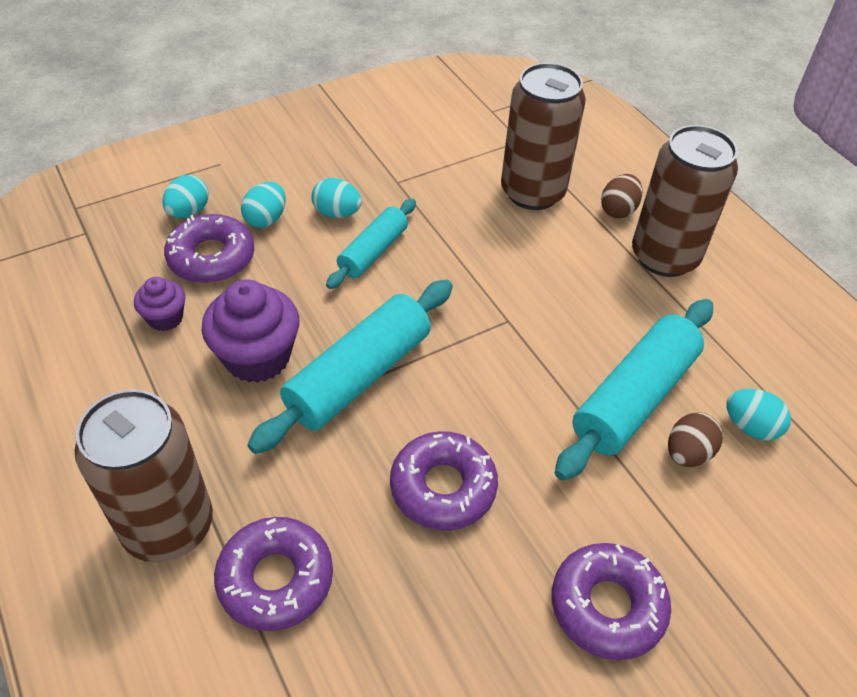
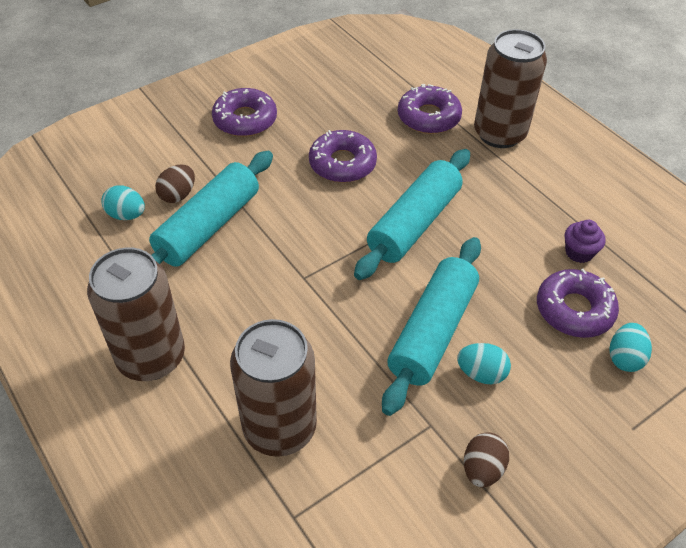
camera: 175 degrees right, 0 degrees up
(257, 357) = (493, 230): purple cupcake -> none
(266, 219) = (547, 358): turquoise egg -> none
(373, 252) = (433, 332): turquoise rolling pin -> turquoise rolling pin, size x1.66
(618, 210) = (187, 413): brown egg -> brown egg (482, 469)

